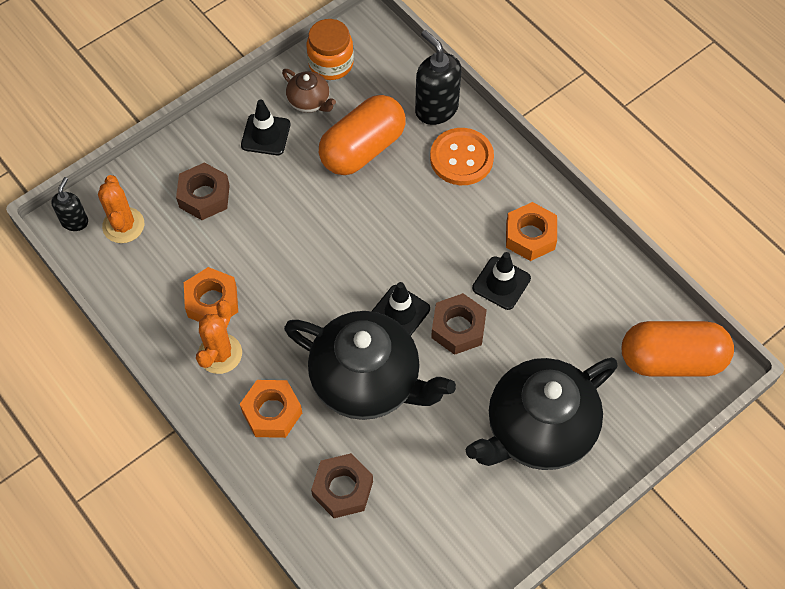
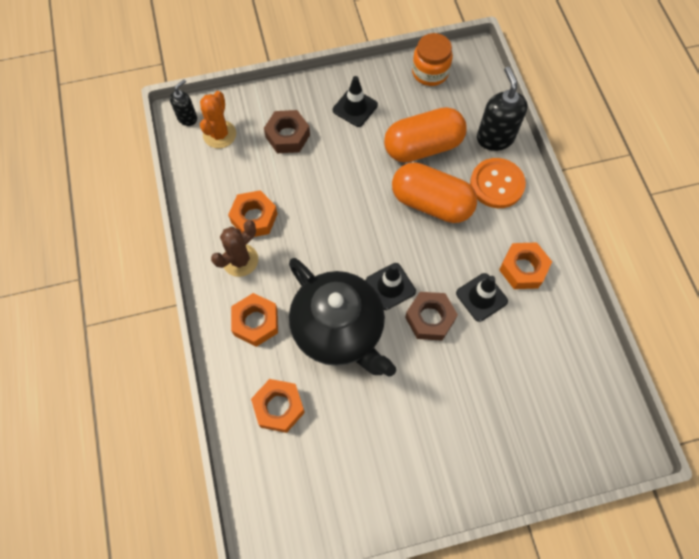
camera: 25 degrees right, 5 degrees up
(220, 354) = (240, 260): orange cactus -> brown cactus
(309, 102) = (400, 95): brown teapot -> none
(342, 489) = (279, 407): brown nut -> orange nut
(538, 430) = (454, 431): black teapot -> none
(671, 359) = (594, 422): orange capsule -> orange capsule (431, 203)

